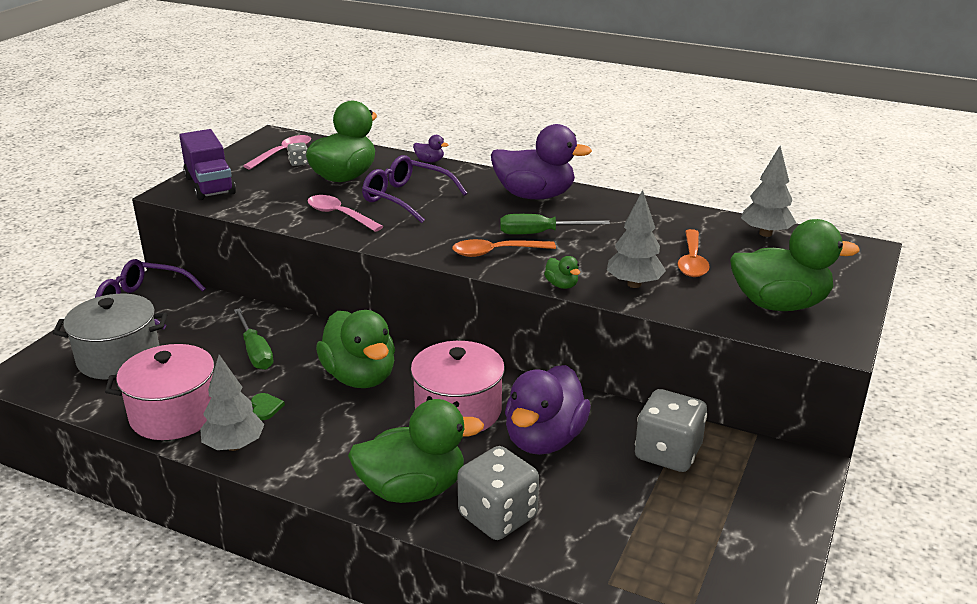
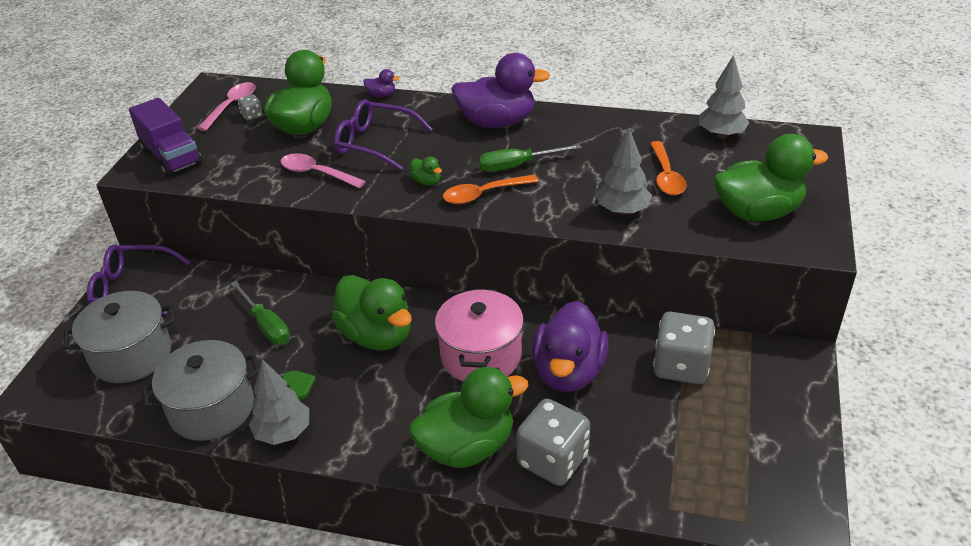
camera: 10 degrees left, 10 degrees up
(174, 414) = (212, 408): pink pot -> grey pot
(561, 285) = (557, 222): green duck -> green duck (427, 181)

